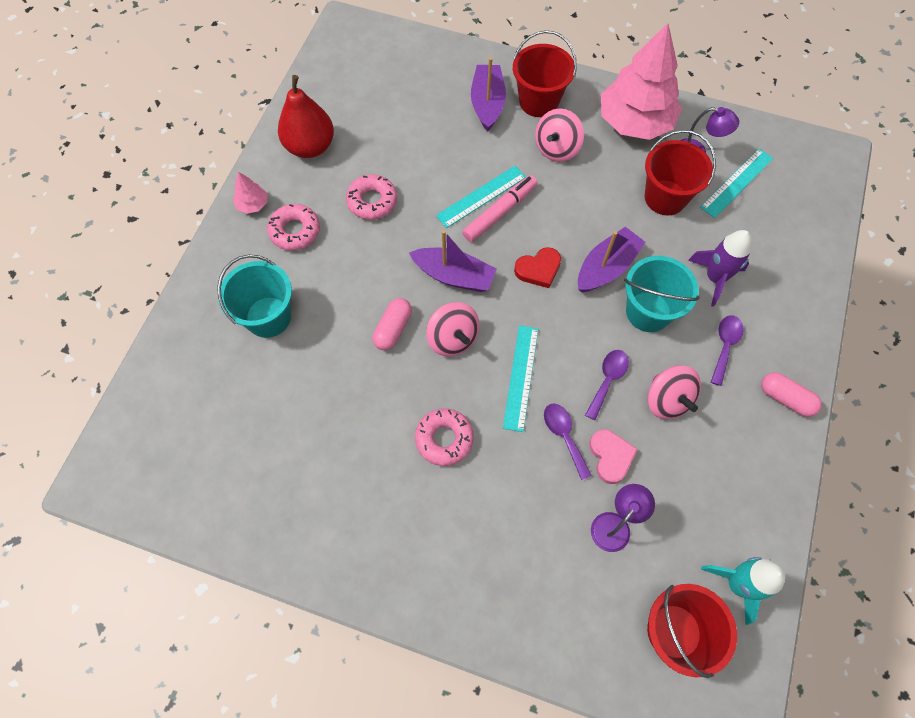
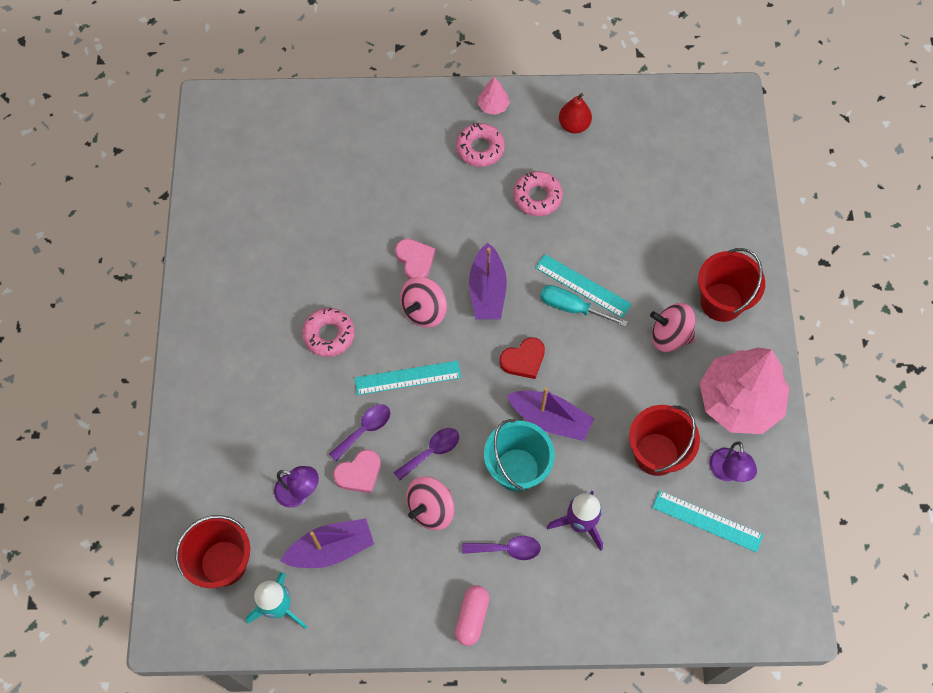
camera: 70 degrees right, 0 degrees up
(268, 317) = (390, 162): turquoise bucket -> none
(310, 146) = (574, 125): red pear -> red pear, size x0.62
(393, 329) = (415, 260): pink capsule -> pink heart
(487, 103) = (696, 256): purple boat -> purple boat (331, 549)
(500, 212) = (572, 307): pink marker -> turquoise screwdriver
(538, 269) = (523, 360): red heart -> red heart turned 75 degrees counterclockwise
(607, 380) = (432, 451): purple spoon -> purple spoon turned 45 degrees counterclockwise

